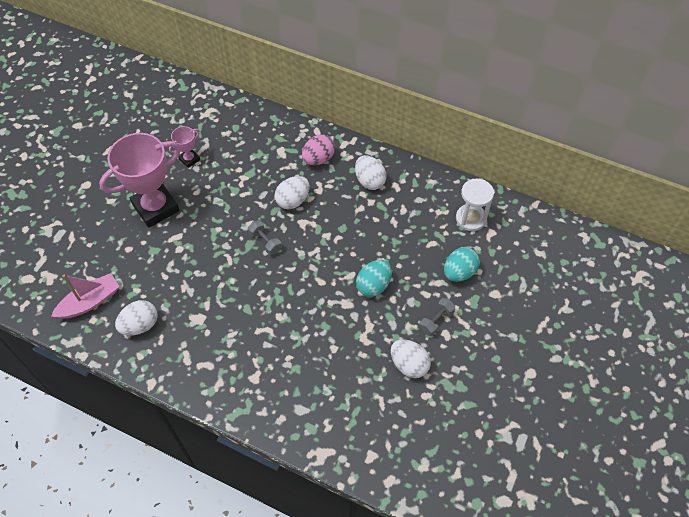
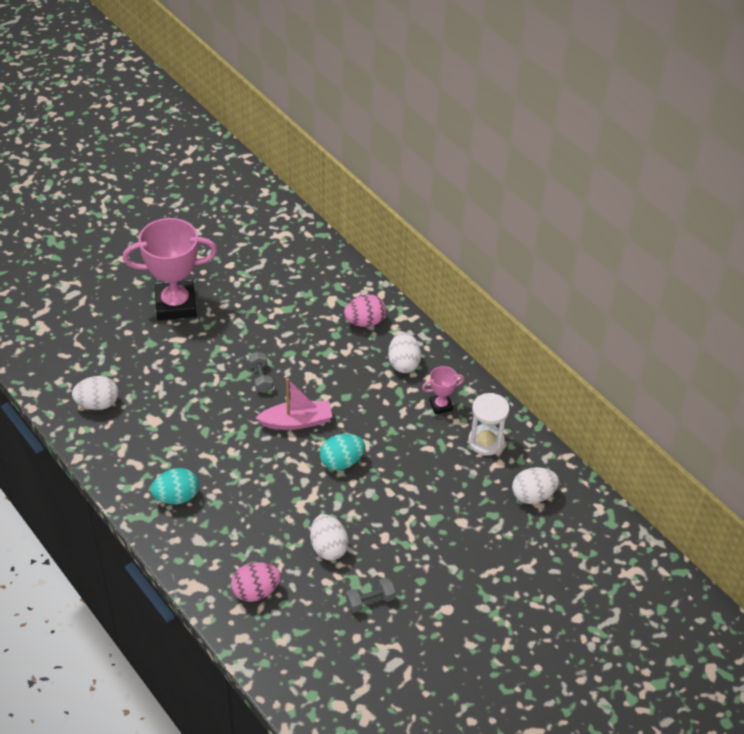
camera: 25 degrees right, 10 degrees down
(90, 302) = (65, 365): pink boat -> pink boat (296, 422)
(189, 159) = (235, 272): pink trophy -> pink trophy (441, 405)
(293, 201) = (313, 351): white egg -> white egg (533, 495)
(375, 433) = (256, 591): none -> pink egg
(436, 321) = (383, 520): grey dumbbell -> grey dumbbell (370, 601)
(459, 272) = (438, 486): turquoise egg -> turquoise egg (176, 497)

